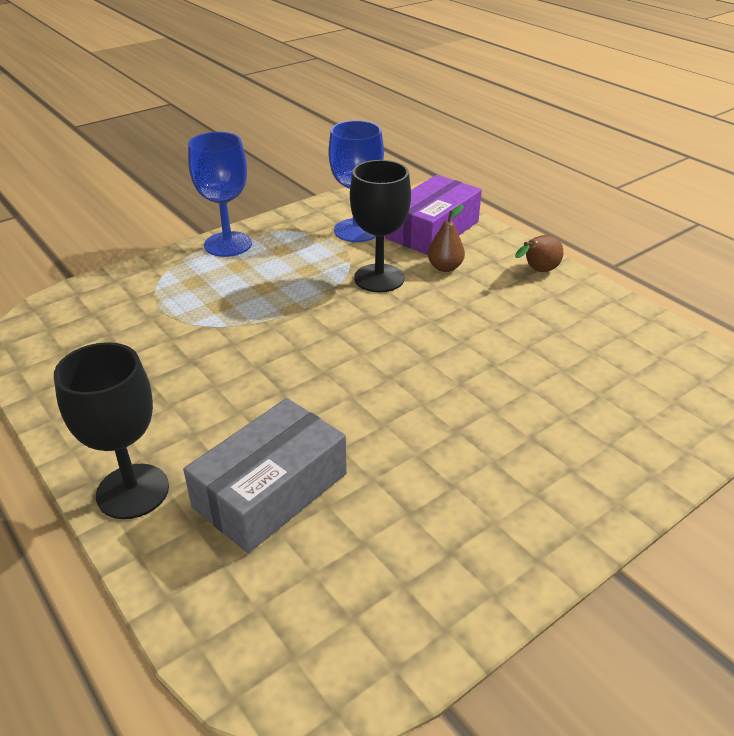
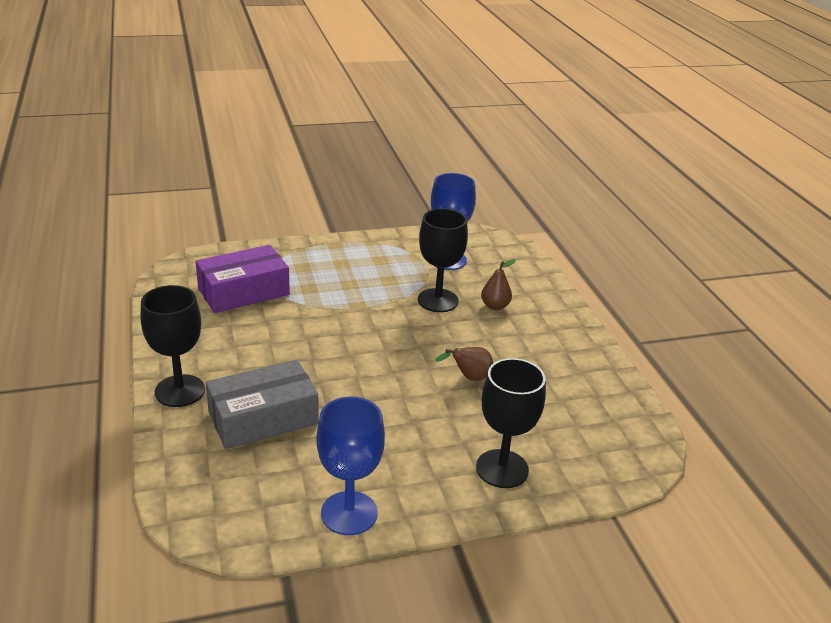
camera: 20 degrees right, 5 degrees down
(228, 244) = (344, 246): blue goblet -> blue goblet (349, 513)
(432, 230) = (508, 274): purple box -> purple box (243, 291)
(538, 271) = (568, 329): brown pear -> brown pear (469, 378)
(596, 455) = (502, 469): none -> black goblet

